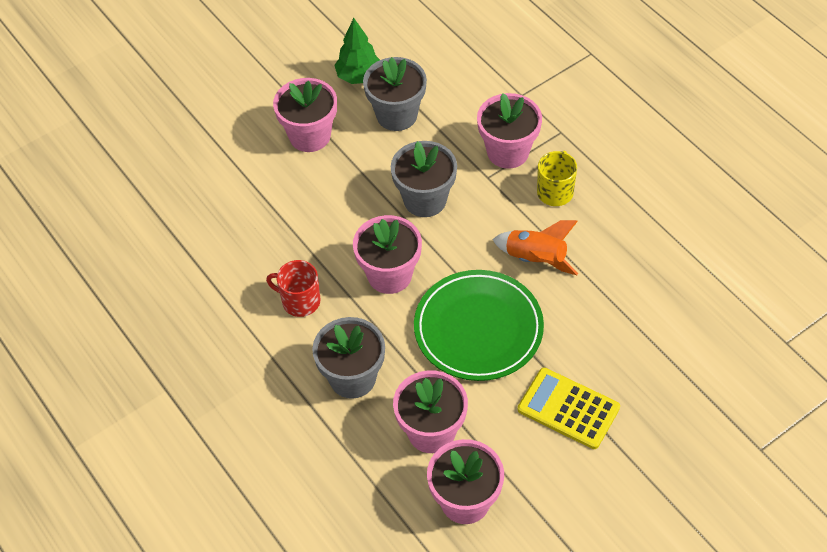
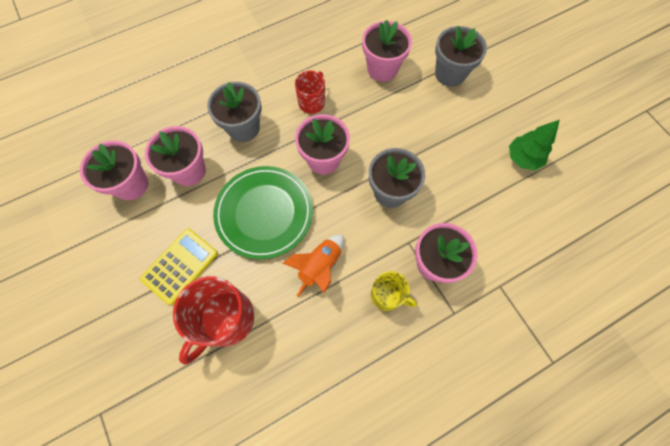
camera: 95 degrees right, 15 degrees up
(310, 136) = (461, 119): pink flower pot -> pink flower pot (382, 69)
(396, 115) = (480, 182): grey flower pot -> grey flower pot (450, 74)
(621, 344) = (225, 319): none -> red mug

